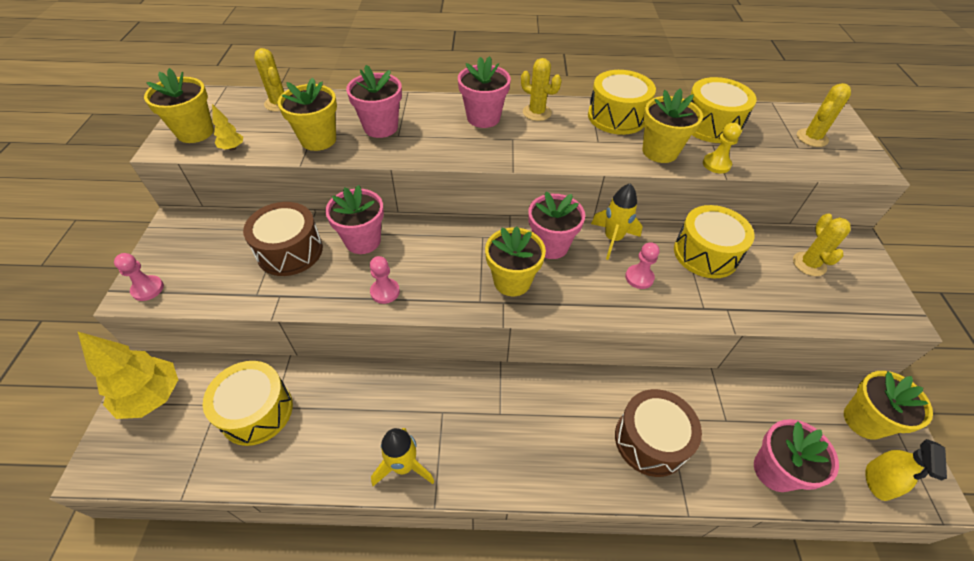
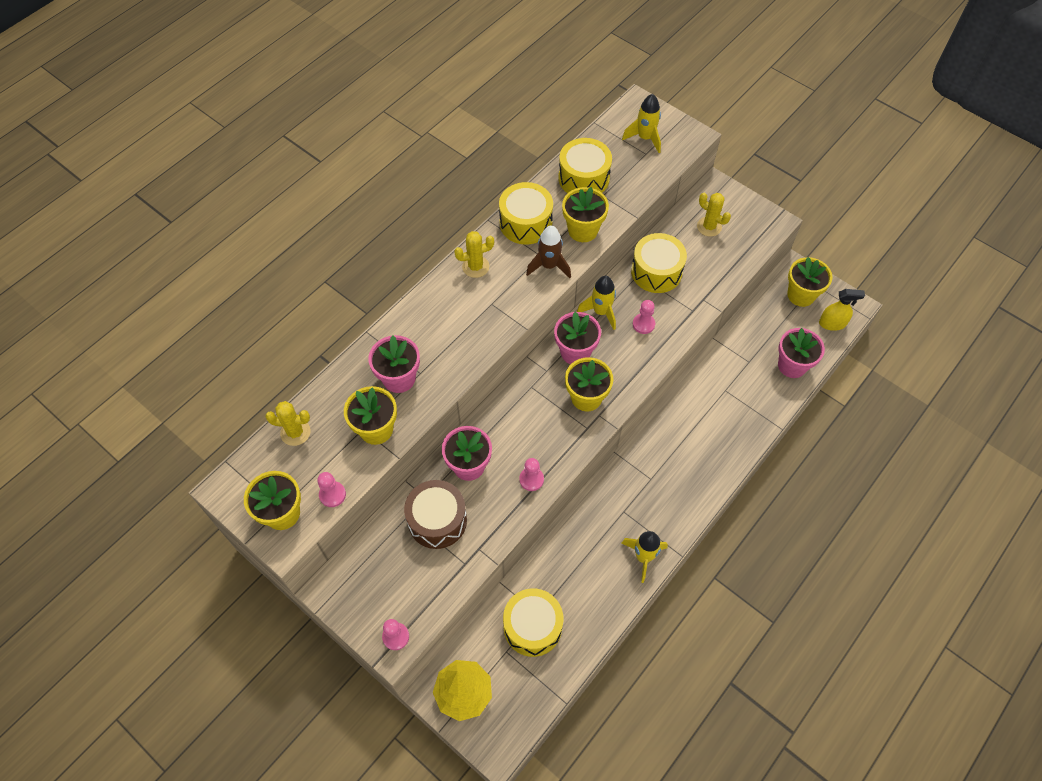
camera: 50 degrees left, 10 degrees up
(232, 148) = (332, 494): yellow tree -> pink pawn
(483, 118) = (450, 304): pink flower pot -> none
(594, 151) = (549, 266): none -> brown rocket
(650, 440) = (730, 411): brown drum -> none
(716, 164) = (621, 211): yellow pawn -> none
(812, 138) = (645, 138): yellow cactus -> yellow rocket
(878, 481) = (832, 323): yellow spray bottle -> yellow spray bottle turned 60 degrees counterclockwise

